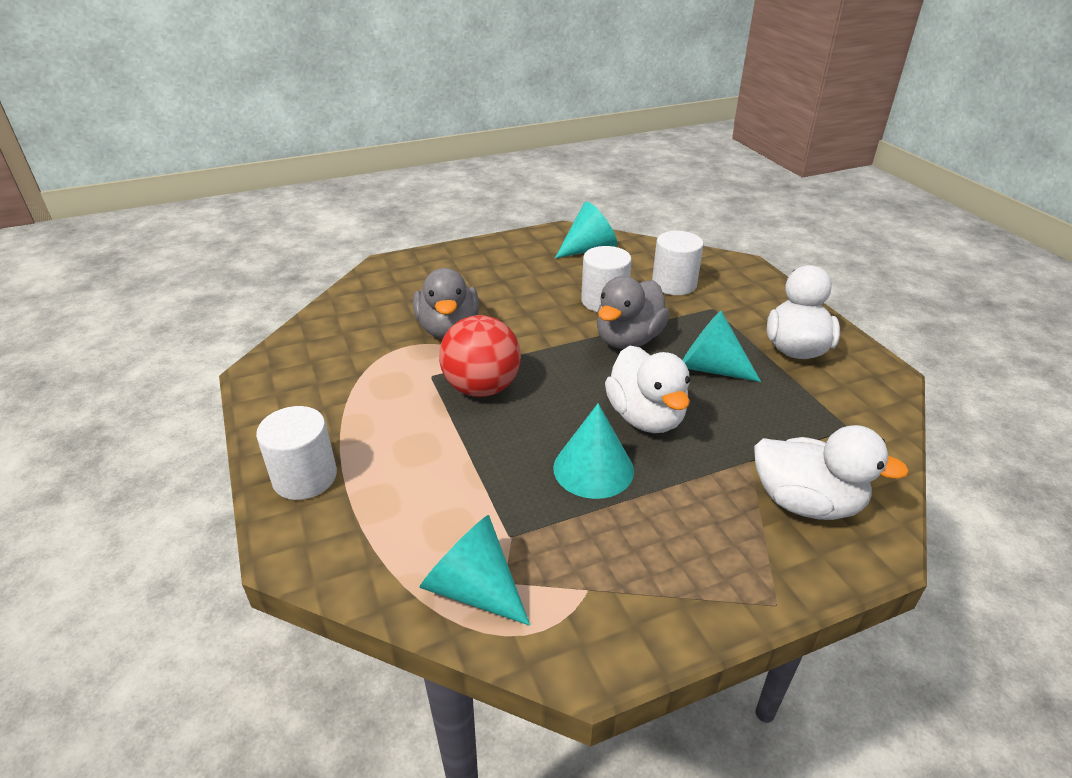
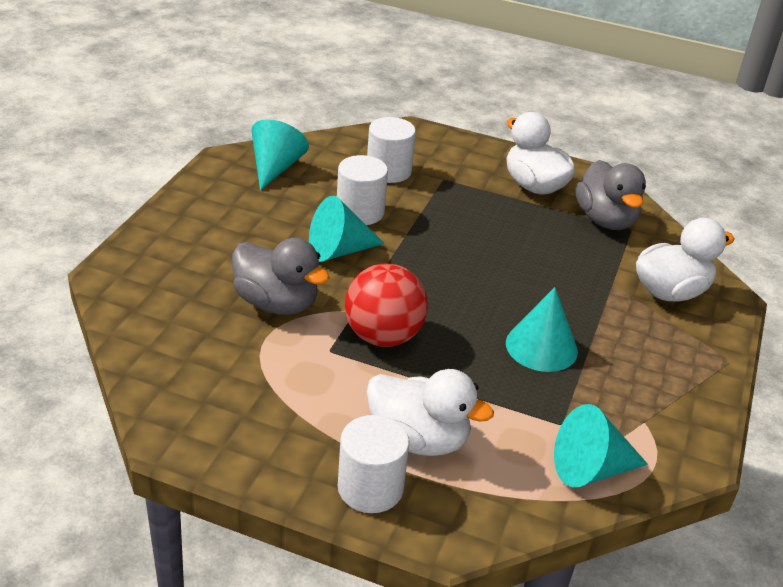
camera: 50 degrees left, 0 degrees up
(628, 339) = (424, 236): grey duck -> grey duck (605, 220)
(645, 417) = (519, 291): white duck -> white duck (418, 439)
(710, 368) = (506, 230): turquoise cone -> turquoise cone (339, 250)

